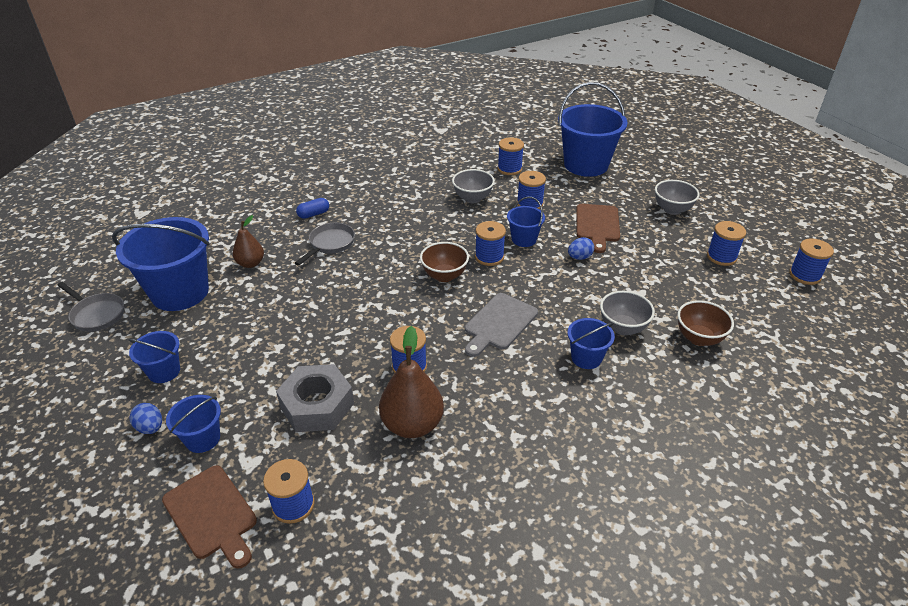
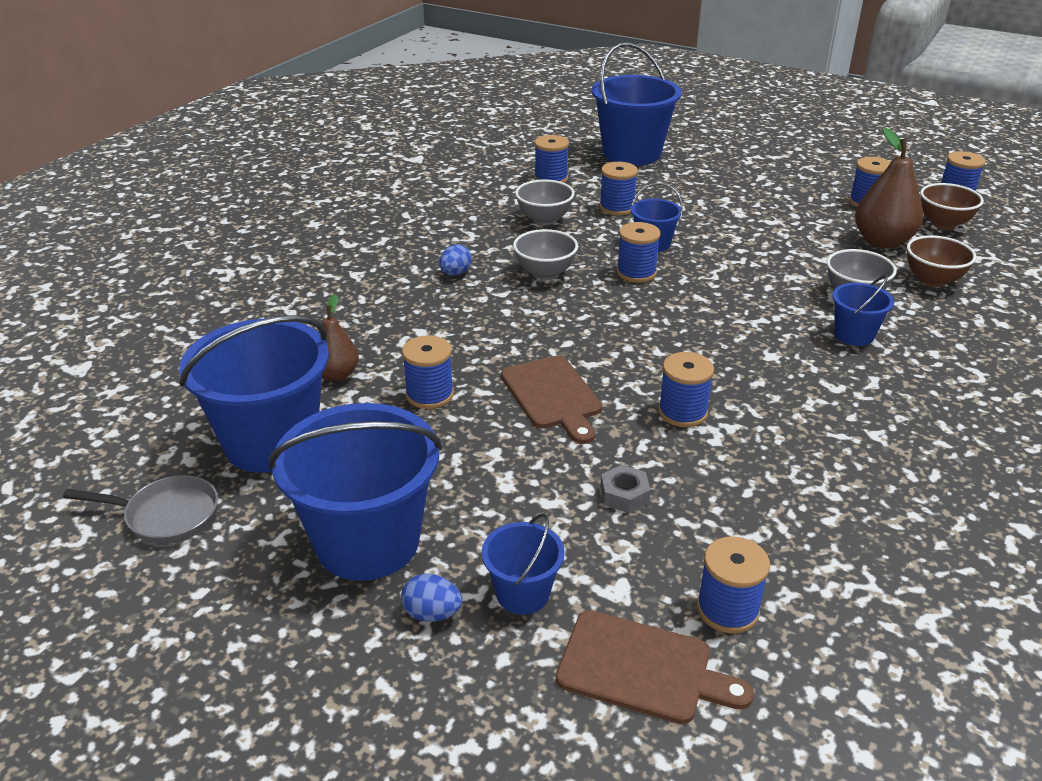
camera: 30 degrees left, 5 degrees down
(164, 371) = (367, 542): blue bucket -> blue bucket, size x2.04
(283, 295) = (429, 395): none -> blue spool
(313, 214) = (357, 293): blue capsule -> none
(317, 405) = (624, 495): grey nut -> grey nut, size x0.48
(330, 244) = (422, 318): grey pan -> none
(412, 424) = (758, 468): brown pear -> brown pear (882, 241)
(444, 276) = (608, 307): brown bowl -> brown bowl (943, 223)
(499, 323) = (728, 334): grey cutting board -> none
(579, 257) = (733, 244): blue egg -> blue egg (455, 273)
(597, 225) = (714, 208): brown cutting board -> brown cutting board (553, 396)
(672, 210) = (770, 173): grey bowl -> grey bowl (545, 274)

